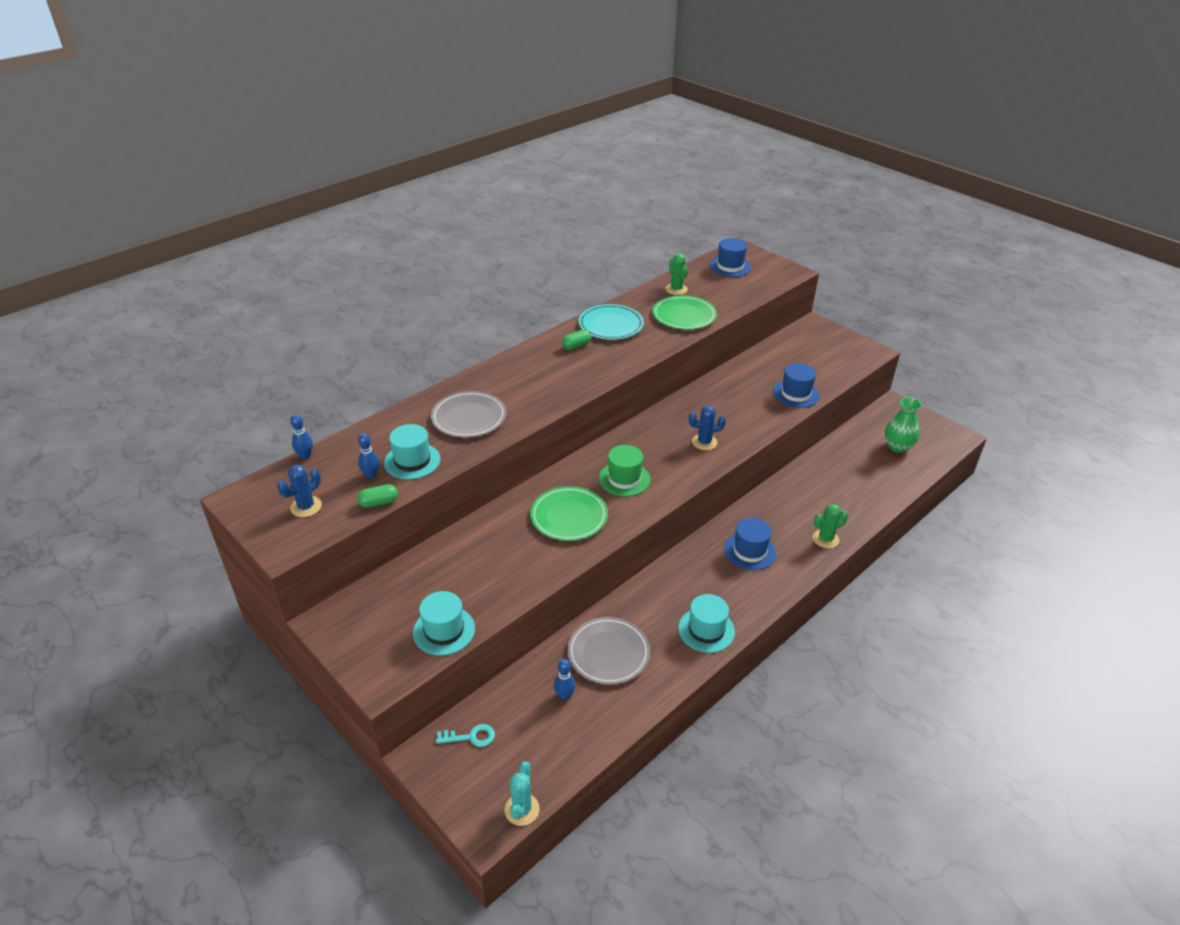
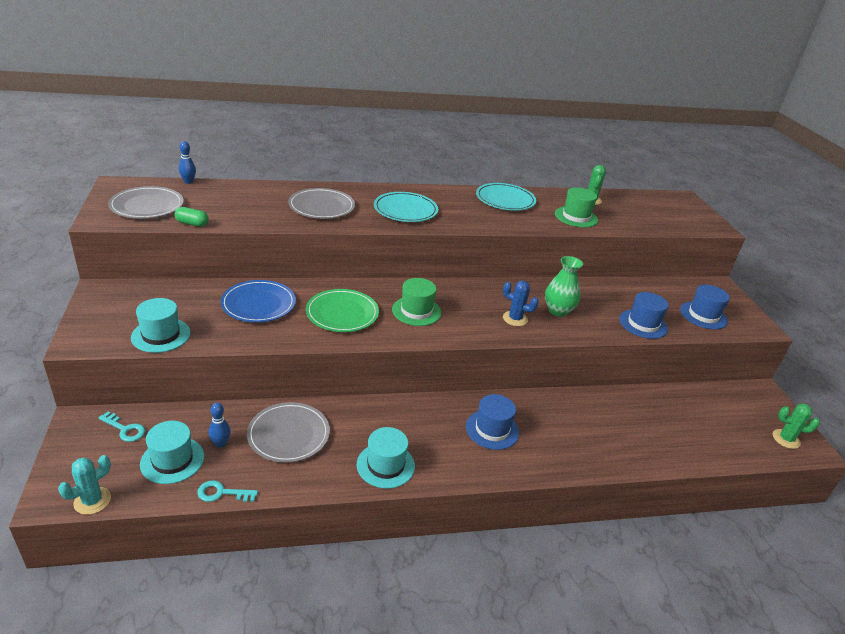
camera: 30 degrees right, 5 degrees down
(306, 507) = (147, 206): blue cactus -> grey plate
(371, 475) = (210, 208): blue bowling pin -> none
(412, 461) = (248, 212): turquoise hat -> turquoise hat (172, 460)
(489, 549) = (258, 304): none -> blue plate
(544, 381) = (405, 210): none -> turquoise plate
(576, 346) = (460, 200): green capsule -> none
(614, 733) = (222, 493): none -> turquoise key
(684, 315) = (576, 217): green plate -> green hat
(730, 266) = (660, 204): blue hat -> blue hat (703, 315)
(825, 539) = (575, 458): green cactus -> green cactus (786, 439)
(897, 447) = (732, 425): green vase -> green vase (558, 311)

